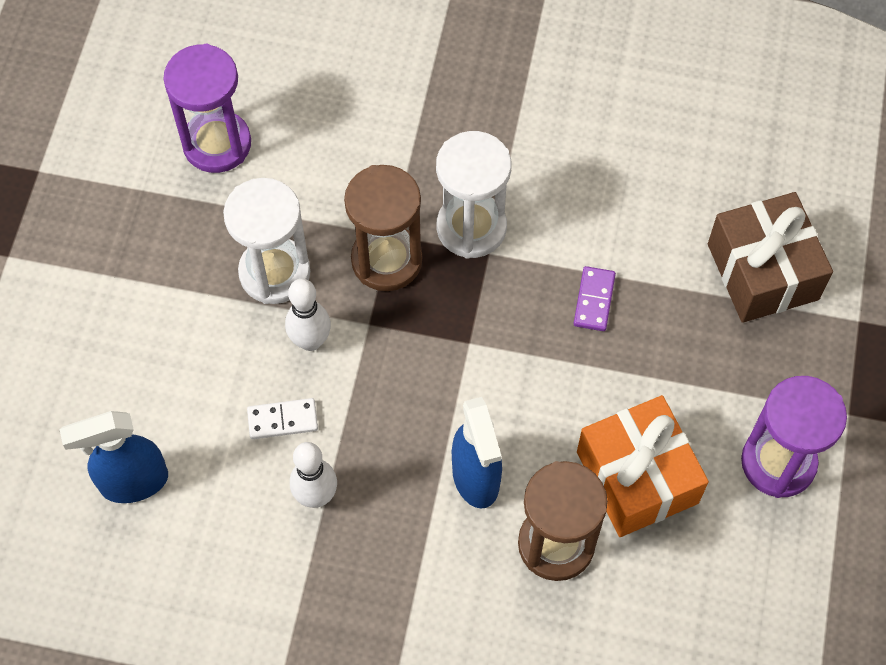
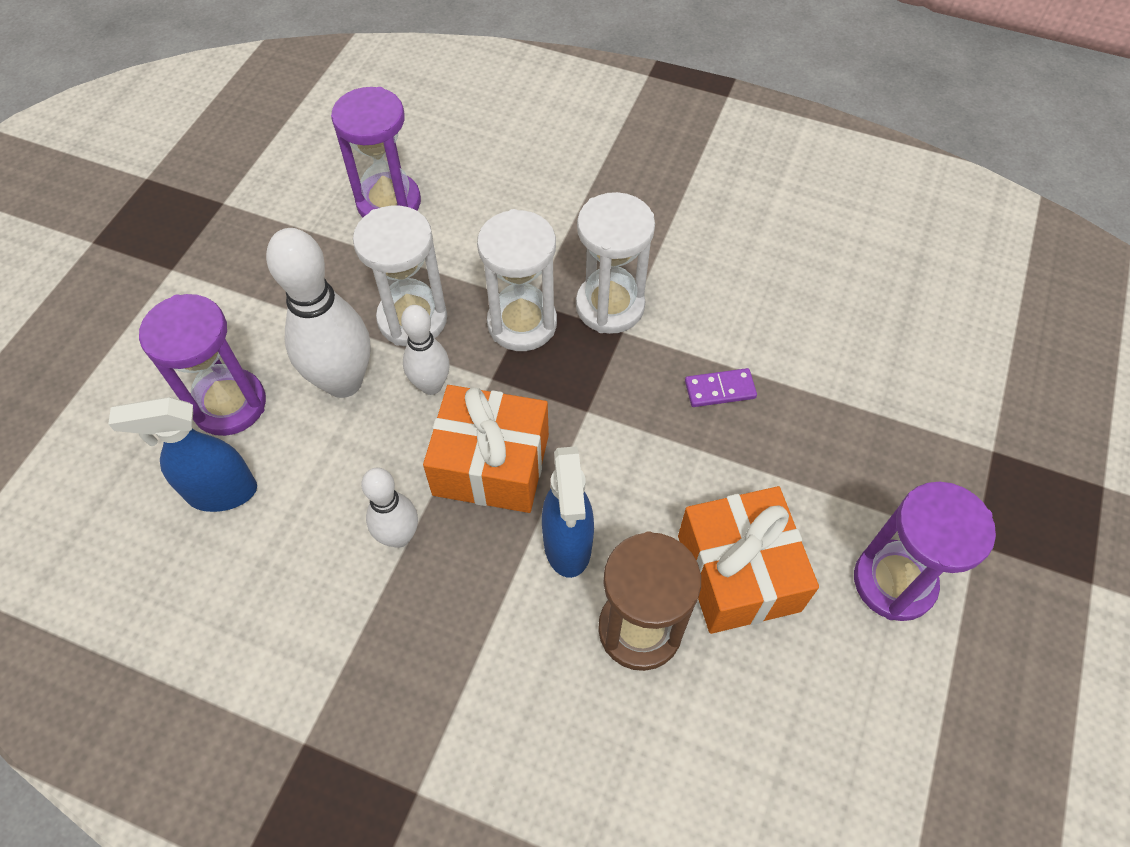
camera: 10 degrees right, 5 degrees down
(114, 393) = (229, 404): none -> purple hourglass
(222, 351) = (343, 382): none -> white bowling pin
(282, 420) = (385, 456): white domino -> none
(386, 260) = (522, 323): brown hourglass -> white hourglass
(387, 412) = (491, 464): none -> orange gift
(594, 300) = (720, 390): purple domino -> purple domino turned 60 degrees clockwise
(762, 272) = (895, 388): brown gift -> none

